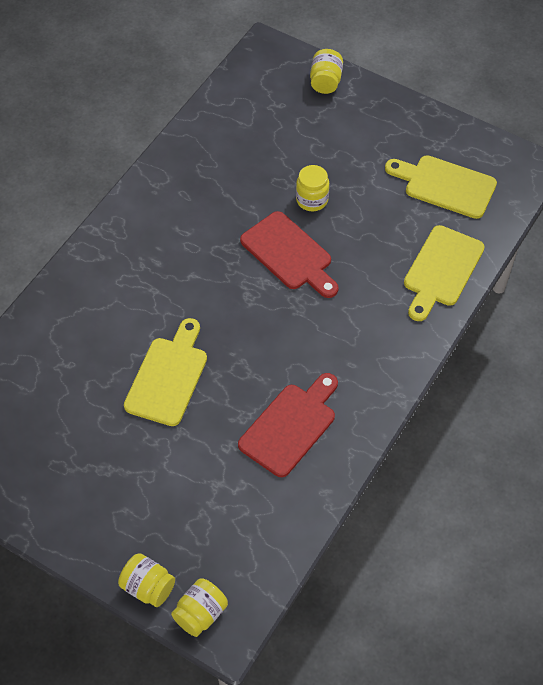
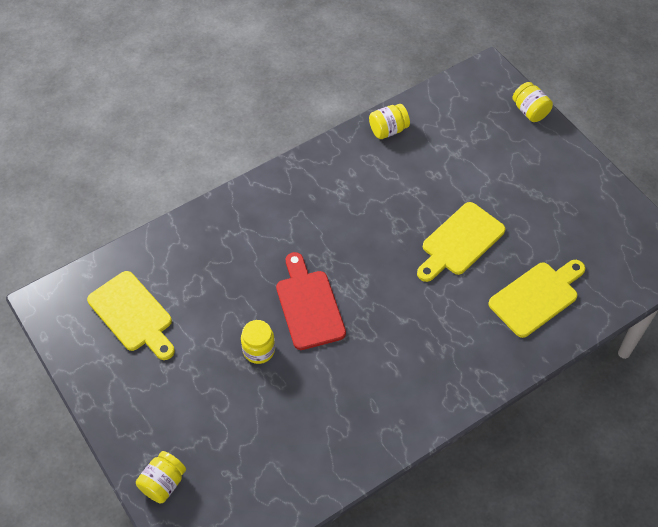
camera: 155 degrees left, 0 degrees up
(200, 614) = (500, 85): yellow jar -> yellow jar (388, 130)
(290, 426) = (382, 171): red cutting board -> none
(441, 270) = (192, 241): yellow cutting board -> yellow cutting board (537, 297)

